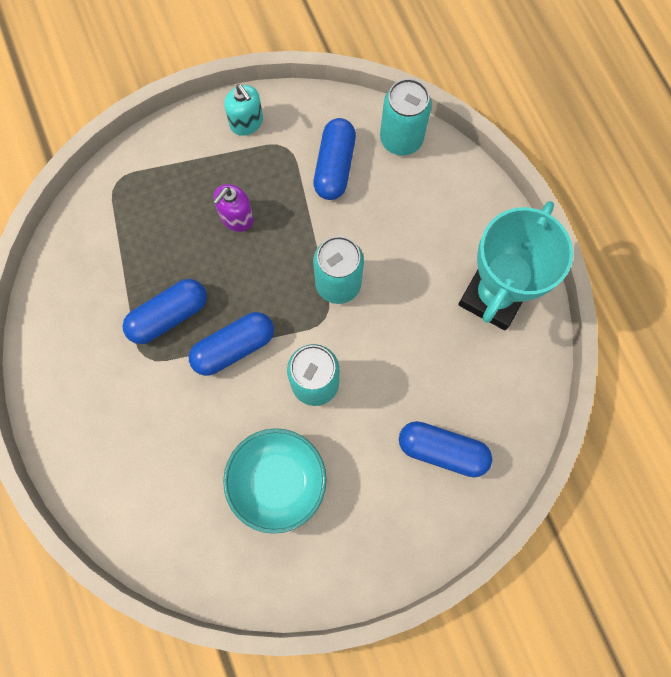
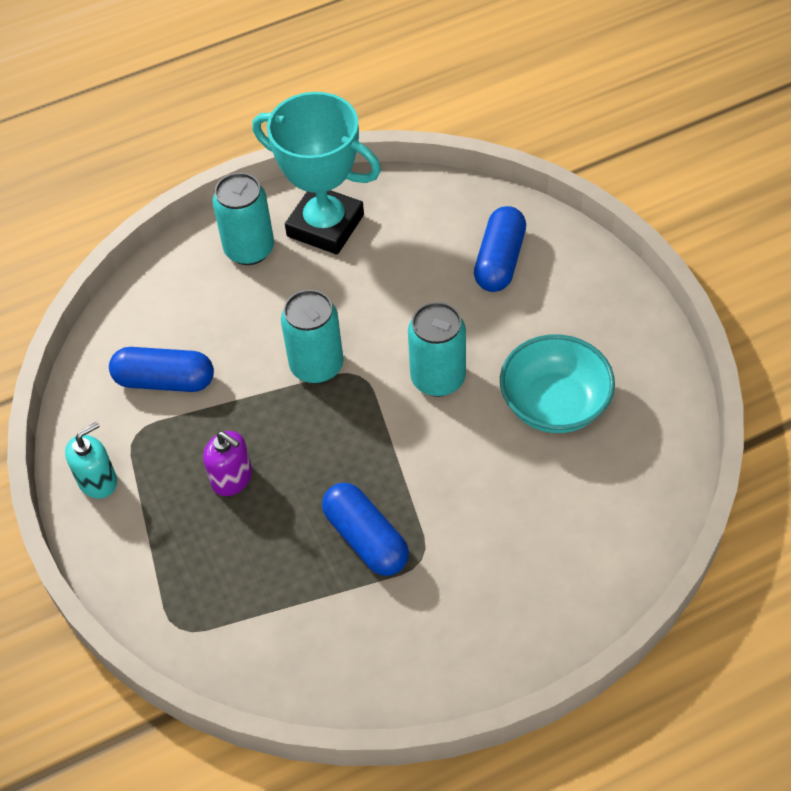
camera: 90 degrees left, 20 degrees down
(234, 347) = (402, 463): blue capsule -> none
(401, 139) = (131, 317): turquoise can -> turquoise can (249, 249)

